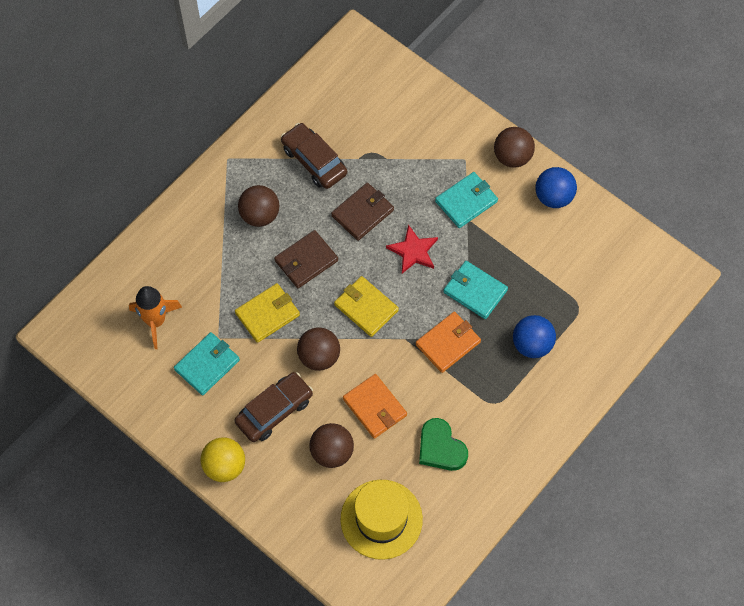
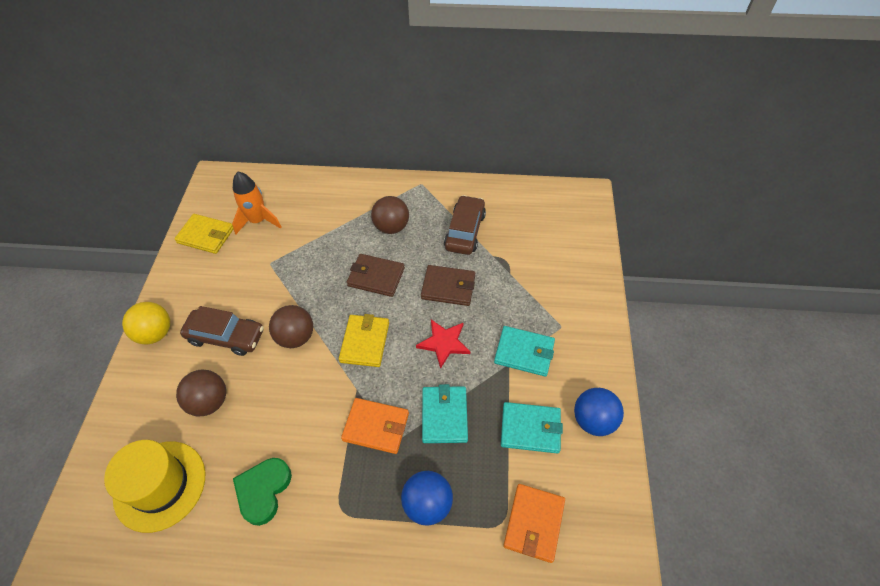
camera: 55 degrees right, 10 degrees down
(207, 365) = (241, 270): turquoise wallet -> turquoise wallet (530, 429)
(267, 314) = (311, 281): yellow wallet -> yellow wallet (206, 235)
(374, 407) = (273, 408): orange wallet -> orange wallet (533, 523)
(512, 157) = (599, 360): brown ball -> none

